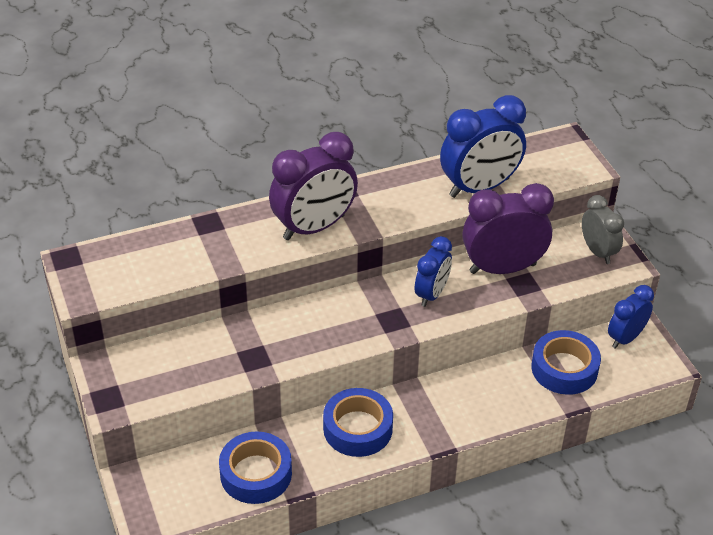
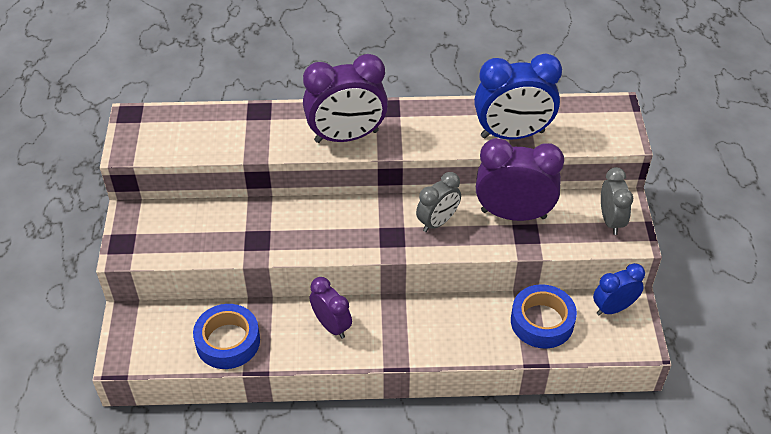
camera: 20 degrees right, 5 degrees up
(357, 428) = (331, 325): blue tape -> purple clock
(432, 294) = (437, 222): blue clock -> grey clock

